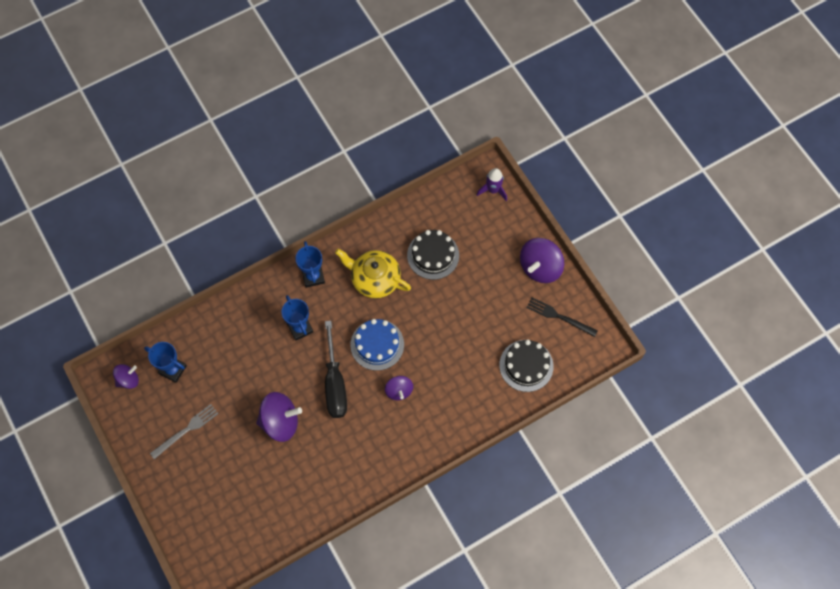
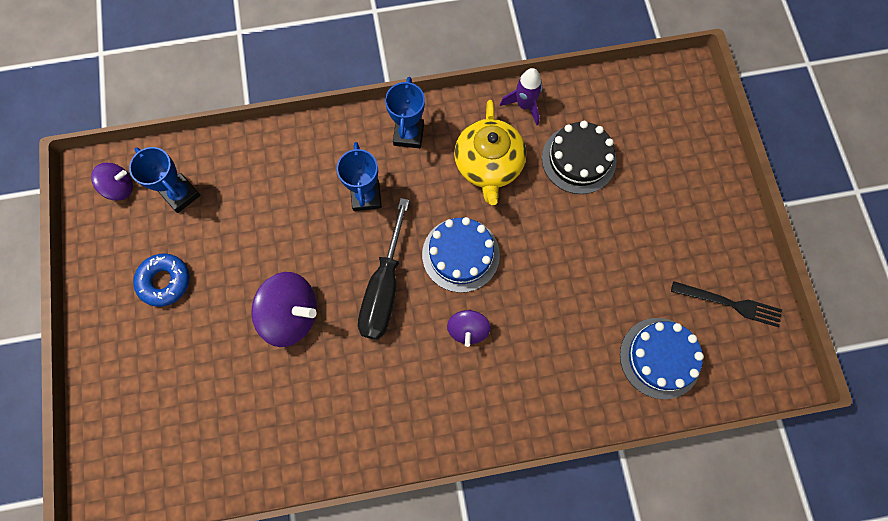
camera: 20 degrees right, 5 degrees up
(186, 430) = (165, 281): grey fork -> blue donut
(374, 279) = (488, 165): yellow teapot -> yellow teapot turned 135 degrees counterclockwise
(493, 190) = (689, 100): purple rocket -> purple rocket (524, 105)
(526, 365) = (660, 358): black cake -> blue cake
(540, 267) = (723, 225): purple spinning top -> none
(559, 316) = (730, 304): black fork -> black fork turned 150 degrees clockwise

